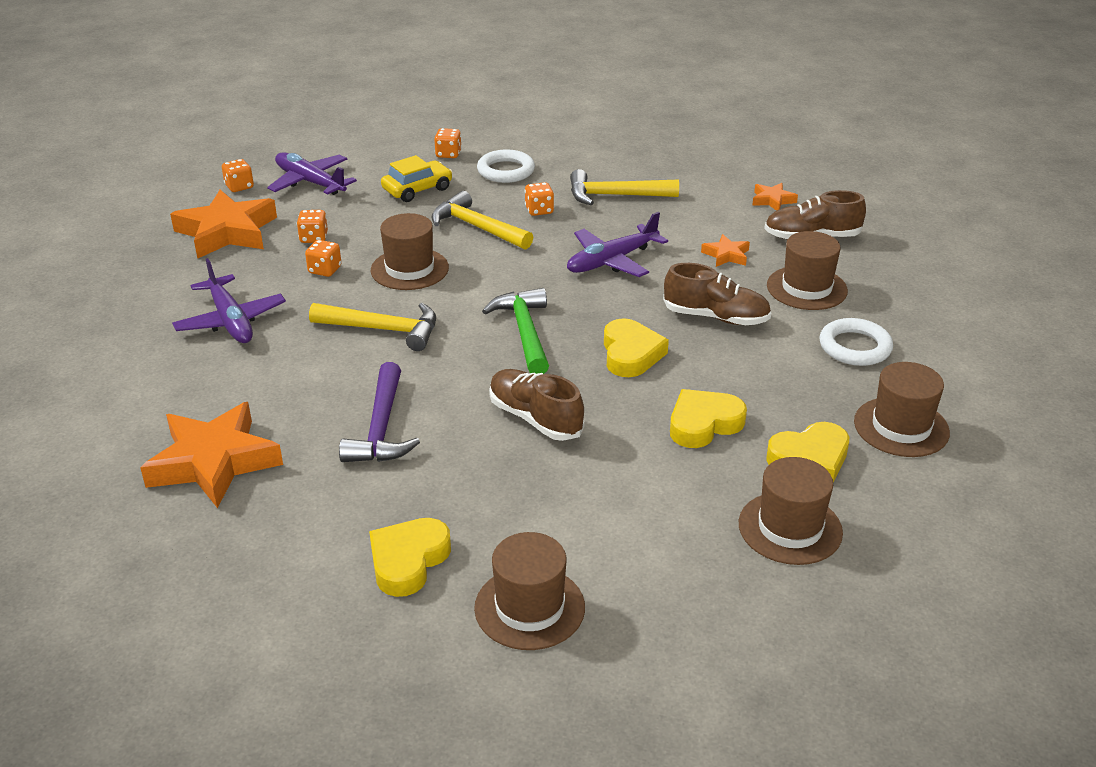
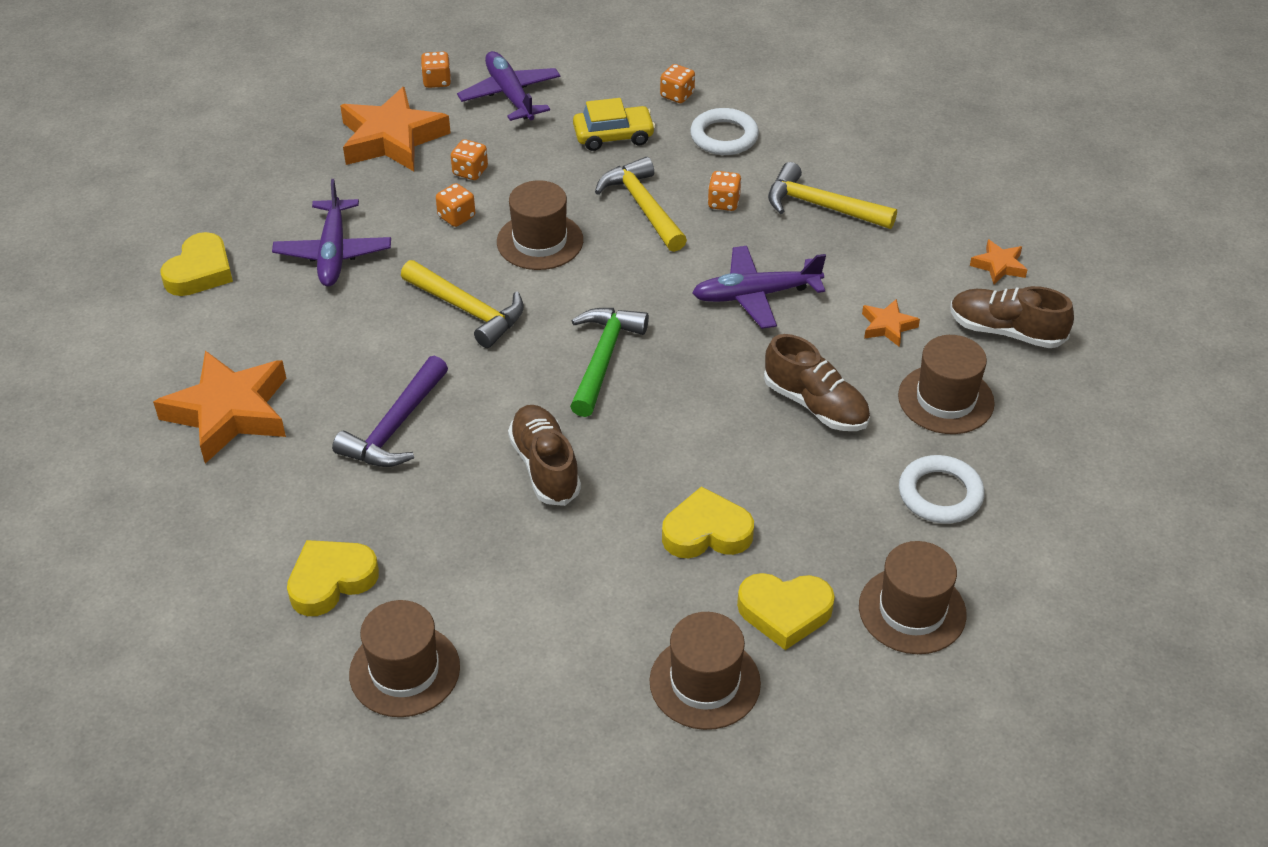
camera: 25 degrees right, 10 degrees up
(631, 354) = (692, 421): yellow heart -> yellow heart (200, 271)

